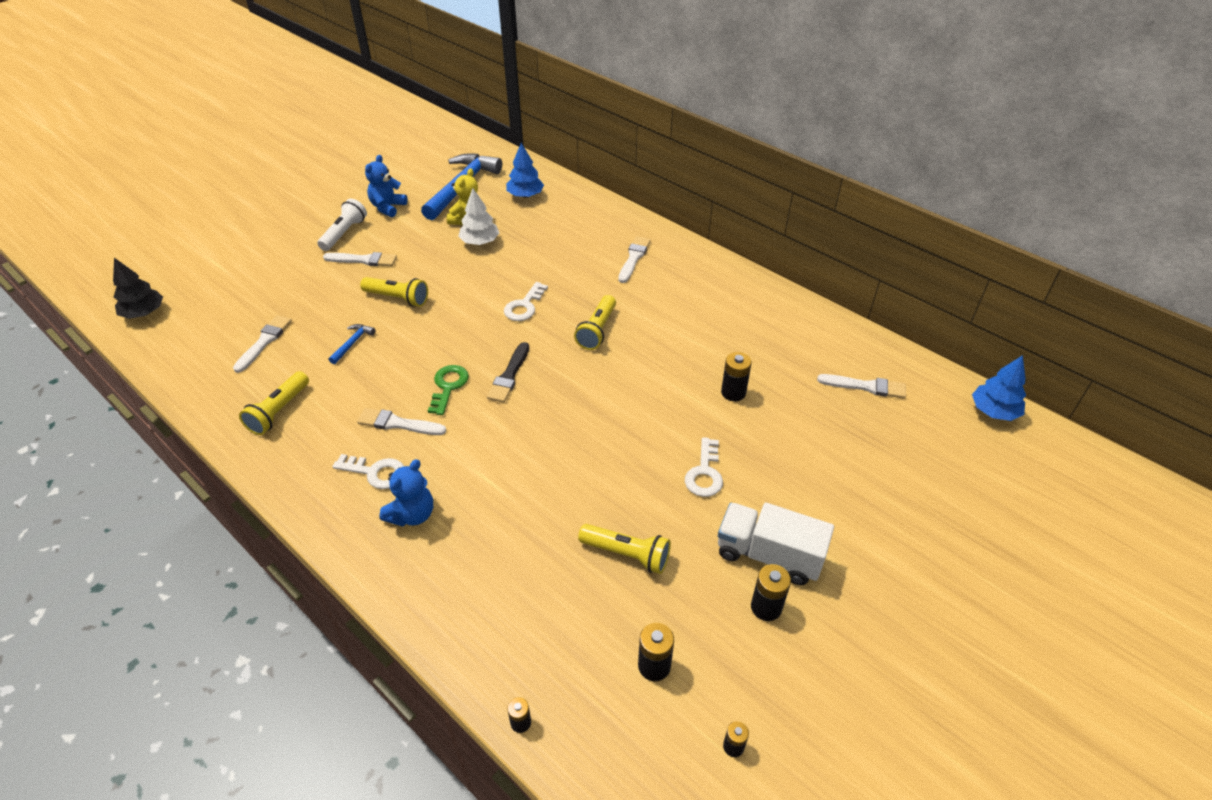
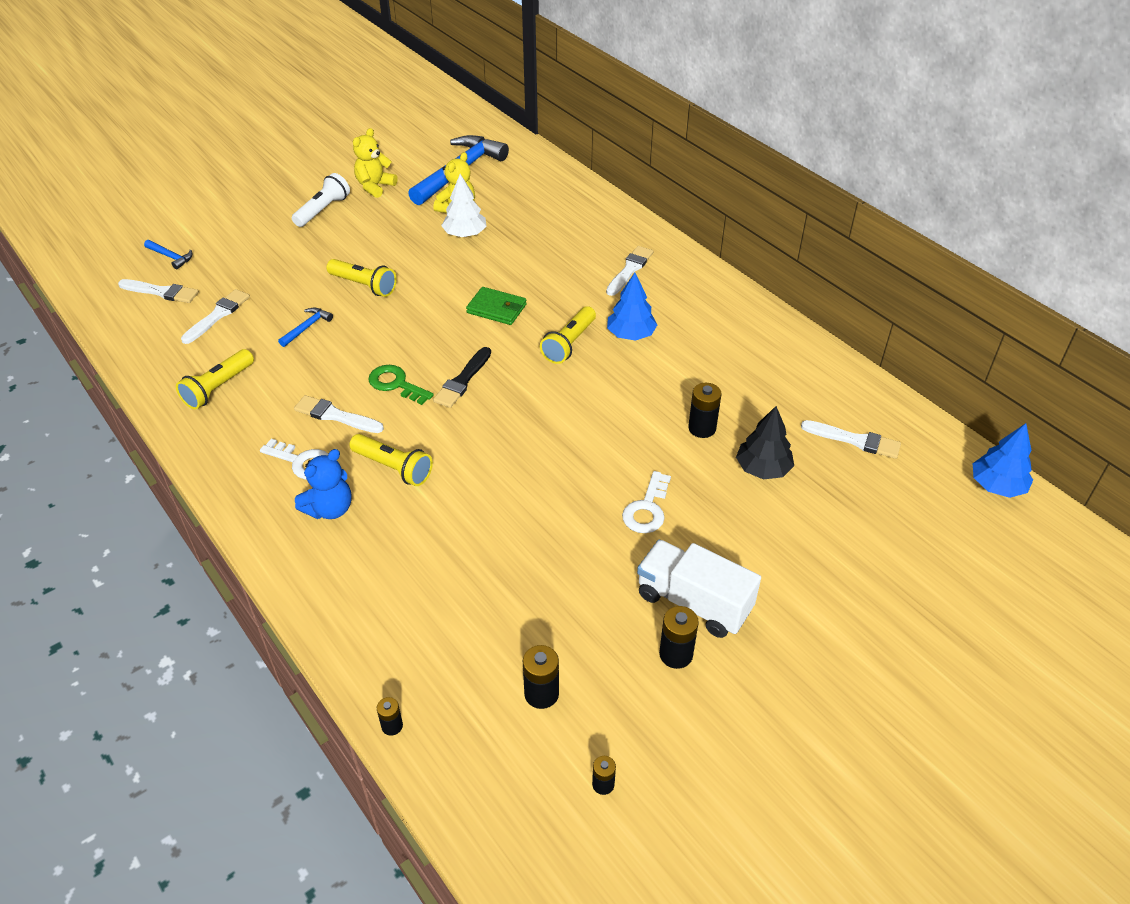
camera: 10 degrees right, 0 degrees up
(144, 313) = (104, 272): black tree -> black tree (763, 469)
(207, 291) = (170, 257): none -> blue hammer
(363, 260) = (337, 241): white brush -> white brush (161, 292)
(388, 207) = (375, 186): blue teddy bear -> yellow teddy bear
(448, 386) = (396, 384): green key -> green key turned 75 degrees counterclockwise
(524, 306) = (496, 309): white key -> green wallet
(525, 195) = (526, 188): blue tree -> blue tree (631, 334)
(627, 554) = (541, 580): yellow flashlight -> yellow flashlight (393, 468)

